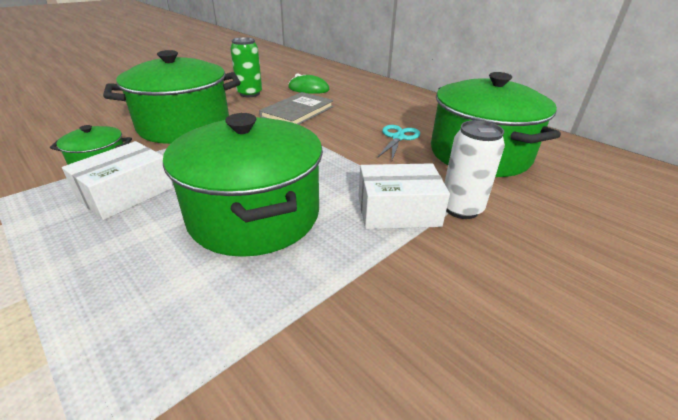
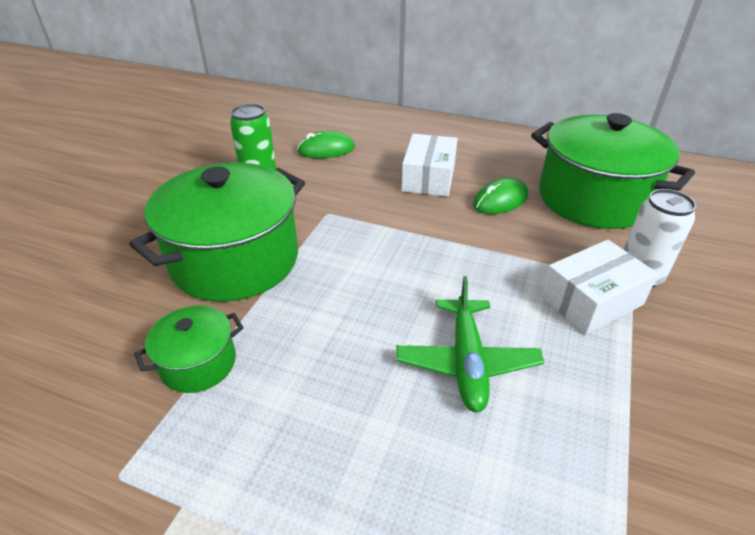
camera: 25 degrees left, 5 degrees up
(126, 193) = (289, 393): white box -> white box (429, 178)
(254, 215) = (467, 362): green pot -> green plane
(297, 112) = (353, 193): grey book -> none
(398, 138) = (500, 200): turquoise scissors -> green mouse

